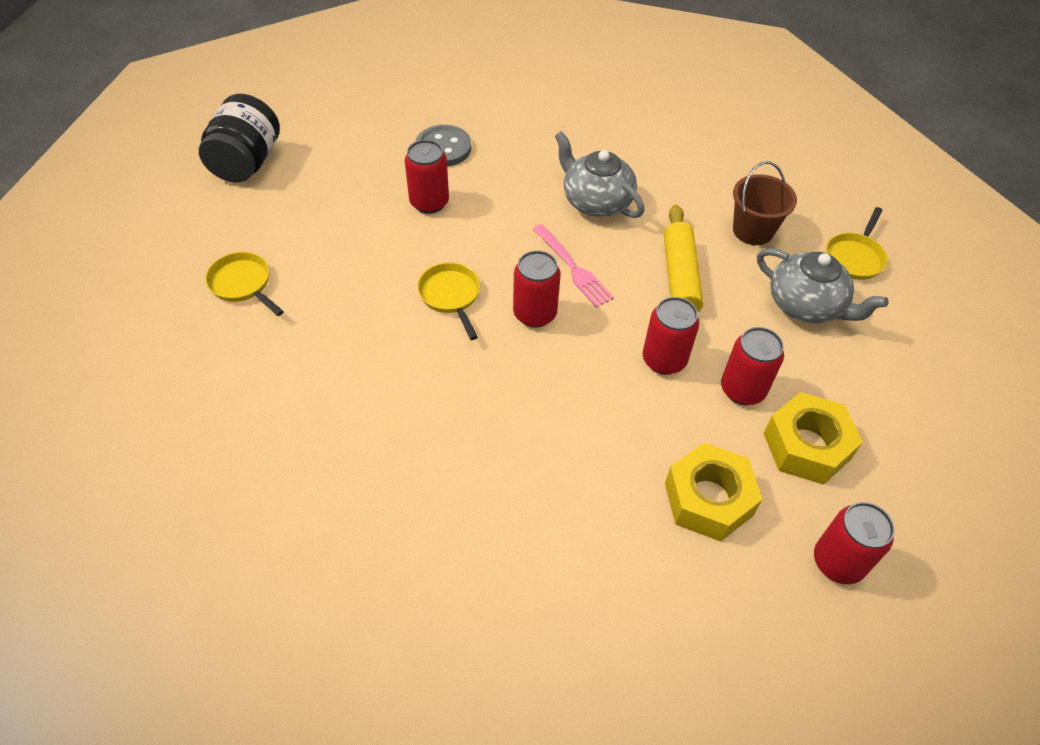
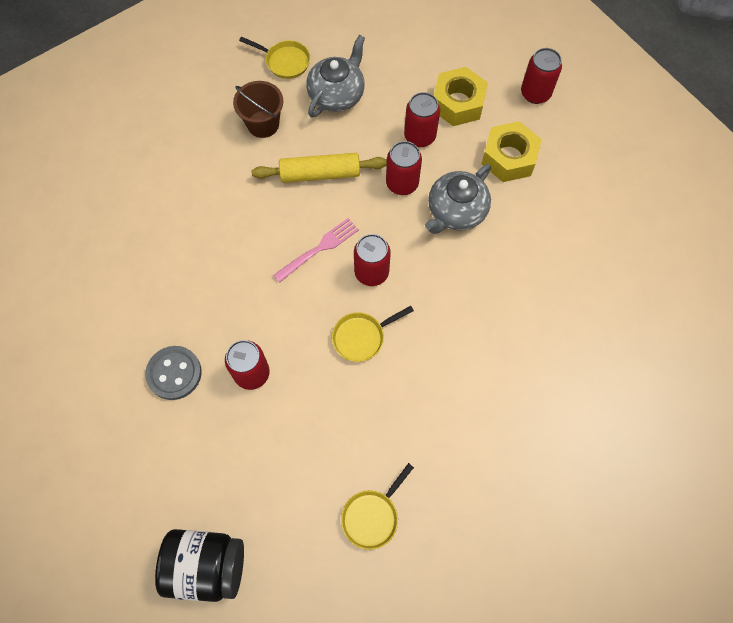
camera: 95 degrees left, 15 degrees up
(596, 201) = (238, 236): grey teapot -> grey teapot (455, 211)

